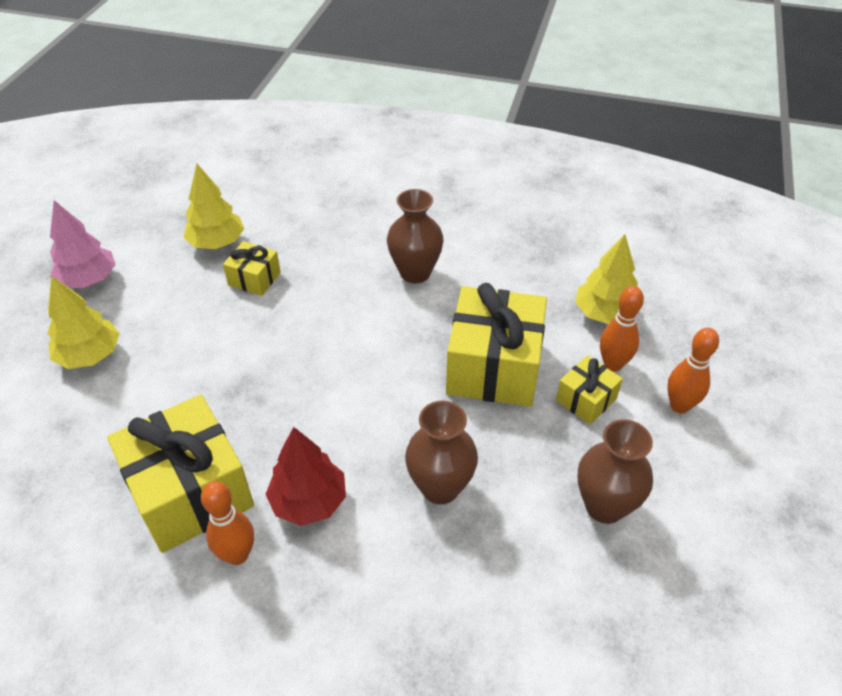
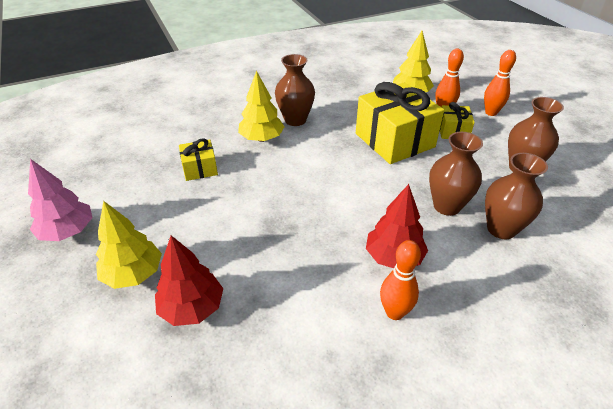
camera: 40 degrees left, 5 degrees down
(95, 419) = (192, 308): none -> red tree
(190, 492) = (318, 301): yellow gift -> none
(217, 243) = (145, 163): yellow tree -> yellow tree (261, 138)
(463, 558) = (501, 229): none -> brown vase

